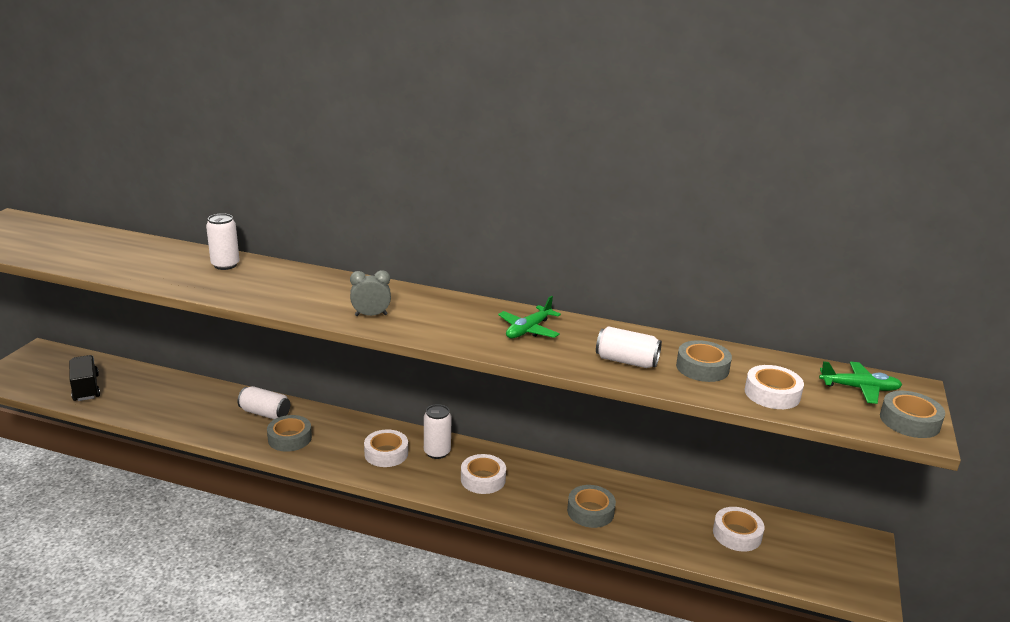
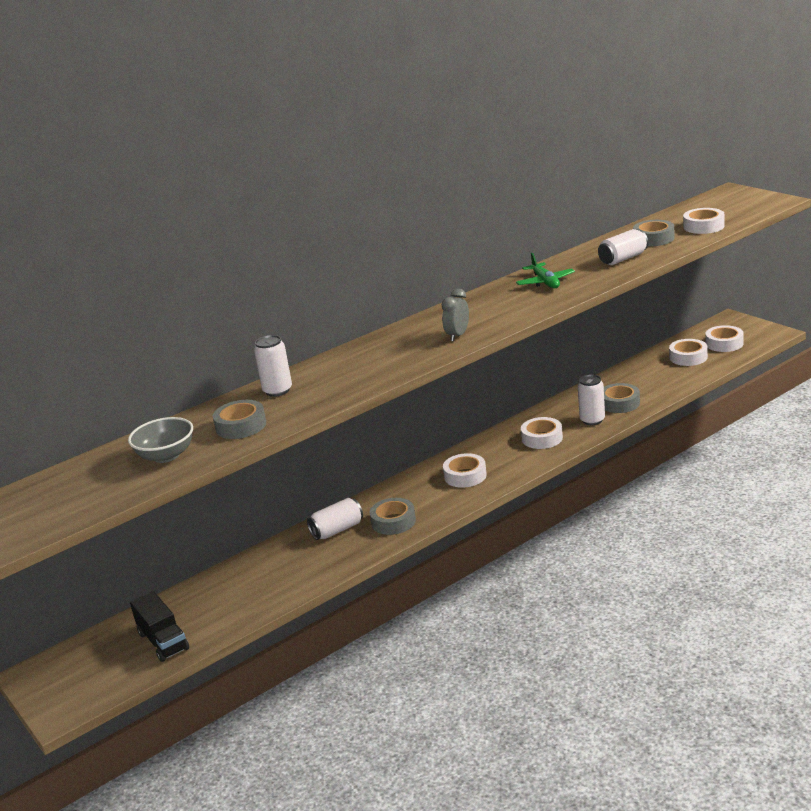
camera: 50 degrees left, 0 degrees up
(86, 388) = (163, 641): black truck -> black truck turned 135 degrees counterclockwise
(99, 255) = (166, 456): none -> grey bowl
(437, 452) = (486, 451): white can -> white can (592, 420)
(797, 555) = (724, 343): none -> white tape
(859, 388) = (718, 203): green plane -> none
(909, 421) = (764, 200): grey tape -> grey tape (241, 426)

